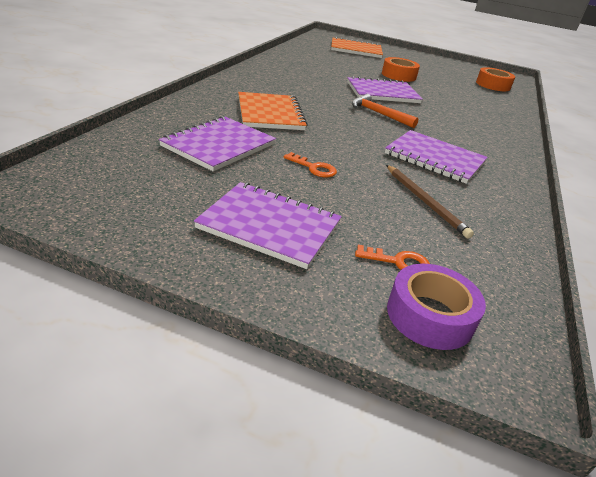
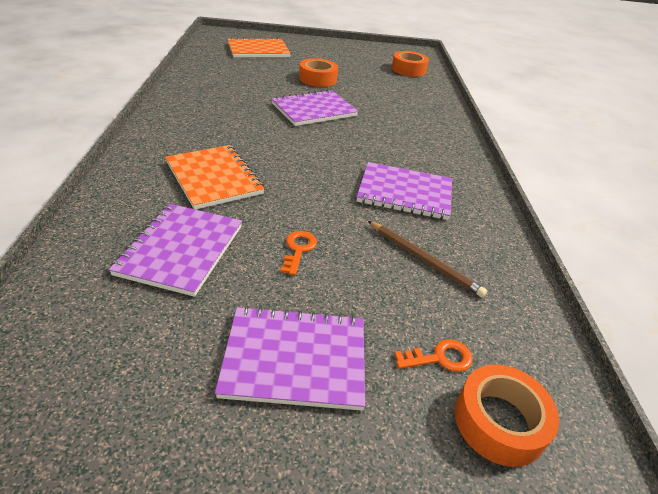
camera: 20 degrees left, 5 degrees up
(314, 168) = (298, 249): orange key -> orange key turned 90 degrees counterclockwise
(379, 114) = (325, 143): orange hammer -> none
(430, 316) = (499, 421): purple tape -> orange tape

